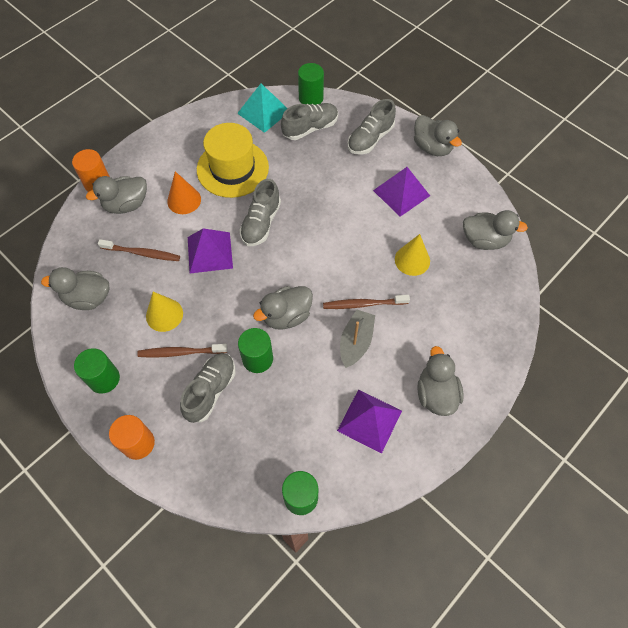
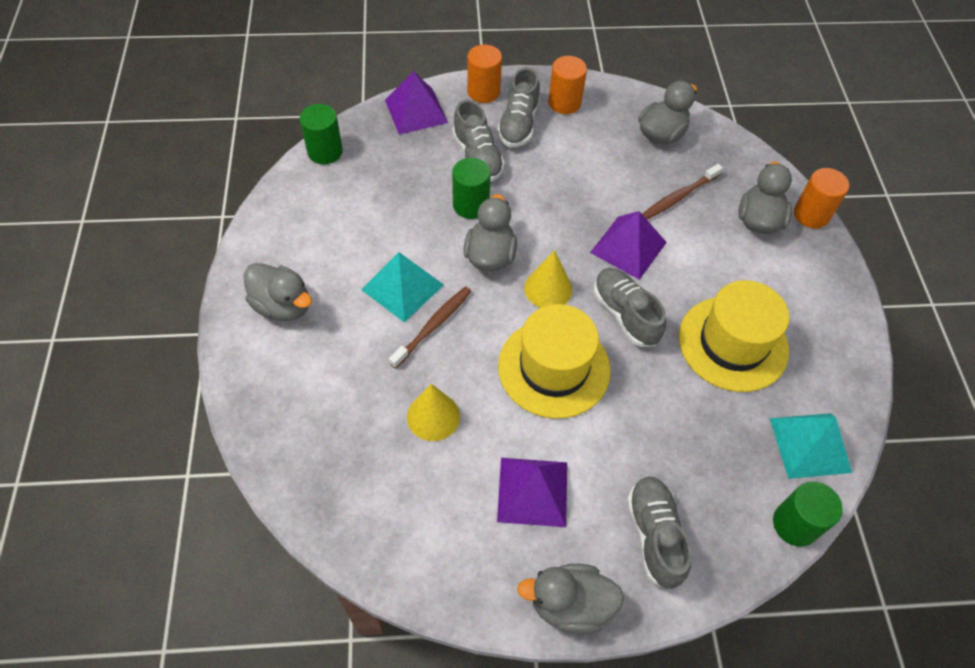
camera: 130 degrees right, 5 degrees down
(104, 379) = (564, 103): green cylinder -> orange cylinder
(164, 314) = (588, 172): yellow cone -> yellow cone (548, 289)
(180, 352) = (536, 160): brown toothbrush -> none
(184, 200) = (722, 270): orange cone -> none
(310, 128) = (735, 477): grey shoe -> grey shoe (518, 124)
(328, 230) = (554, 368): none -> yellow hat
(356, 342) = (402, 287): grey boat -> turquoise pyramid
(369, 420) = (323, 238): purple pyramid -> purple pyramid (416, 111)
(484, 240) = (375, 520): grey duck -> none

